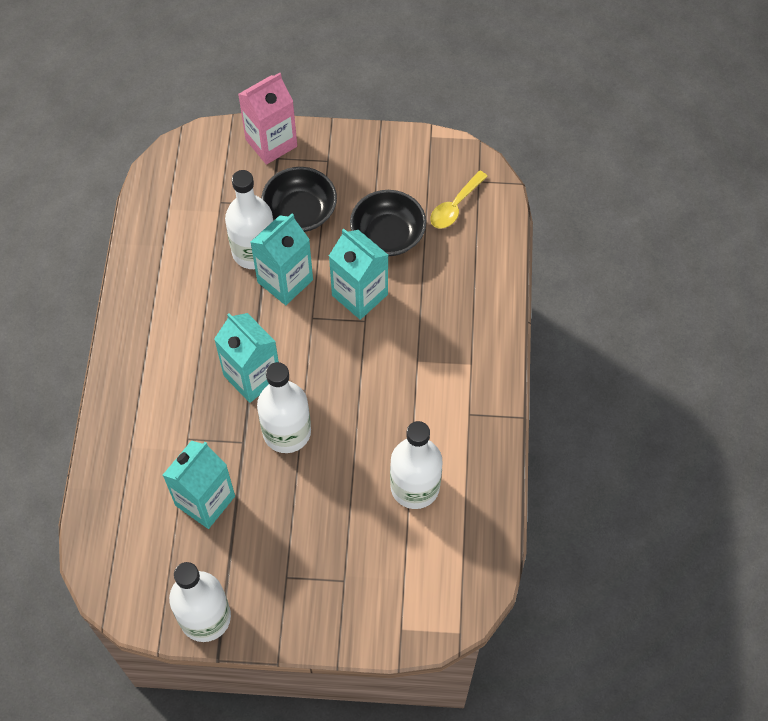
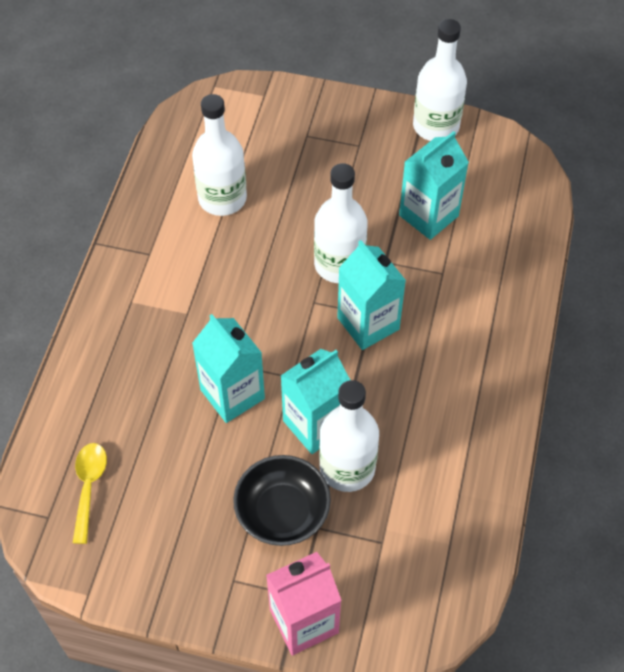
camera: 170 degrees left, 5 degrees down
(388, 235) = (181, 462): black bowl -> none
(455, 206) = (89, 487): yellow spoon -> yellow spoon turned 45 degrees counterclockwise

